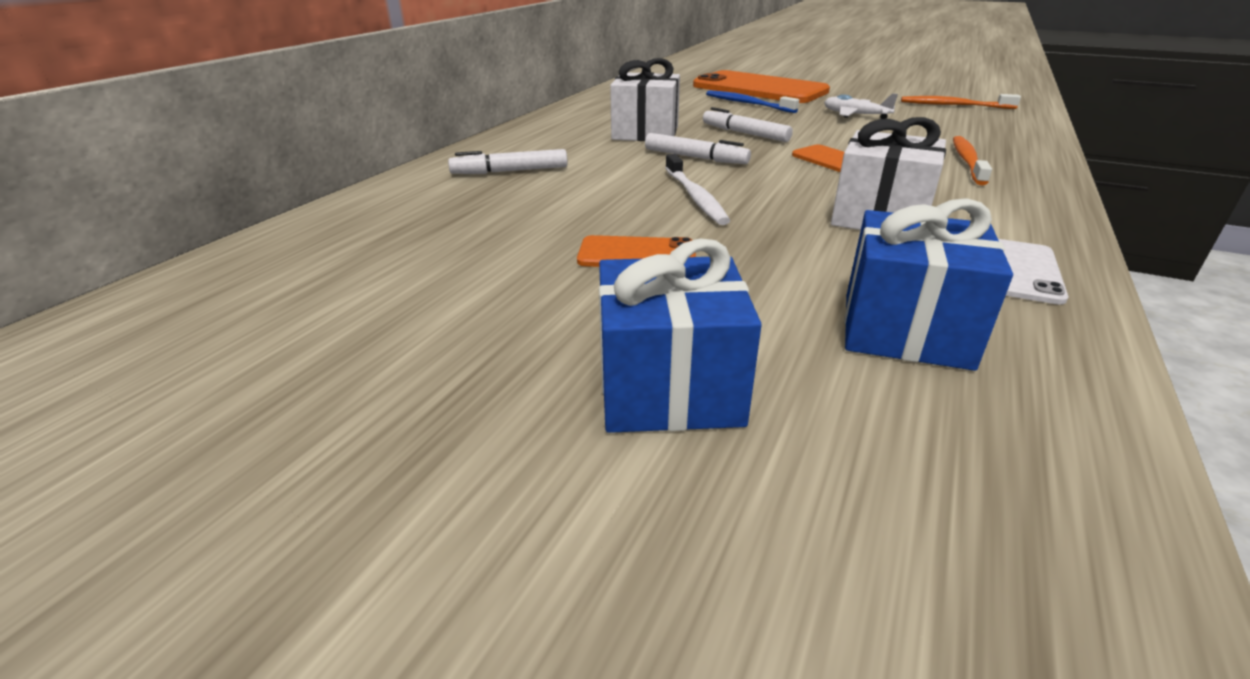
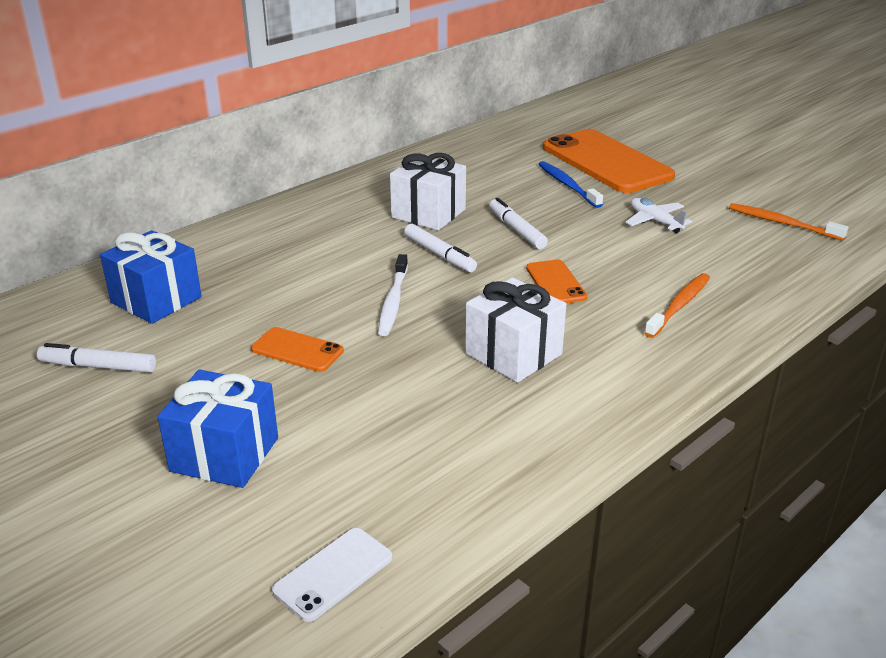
camera: 20 degrees right, 0 degrees up
(511, 171) = (279, 244): white marker -> white marker (99, 367)
(905, 330) = (407, 453): blue gift -> blue gift (156, 300)
(1022, 271) = (554, 428): white phone -> white phone (333, 574)

